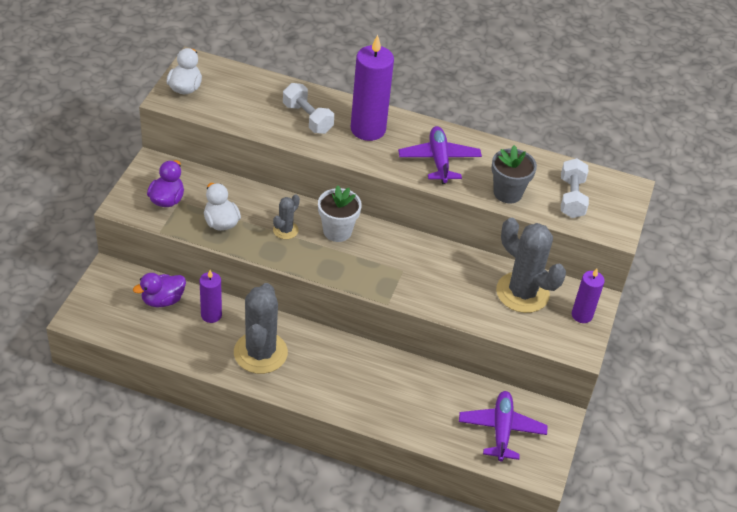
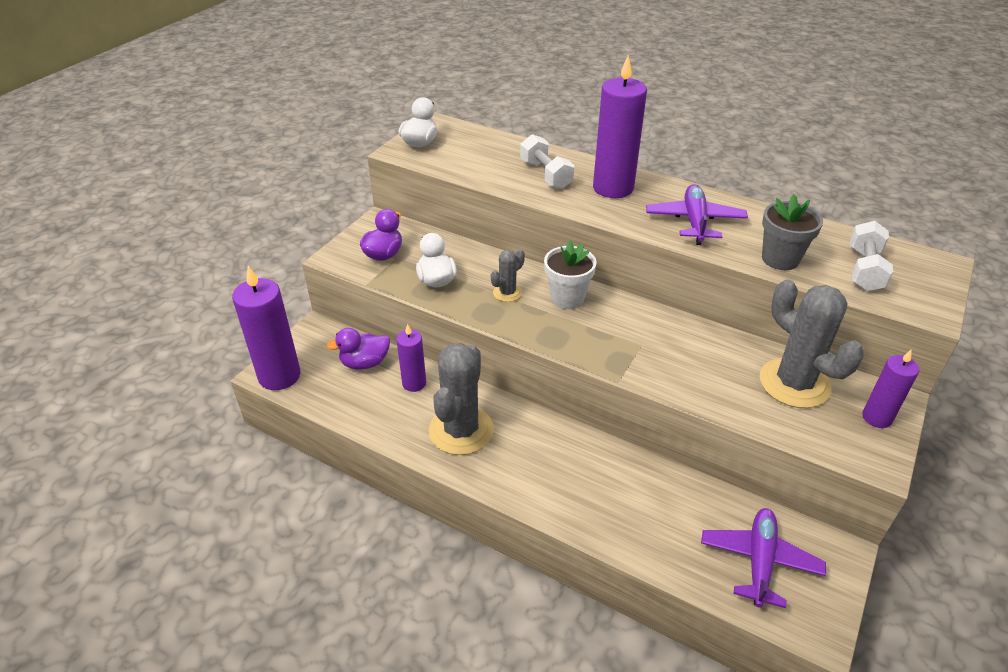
camera: 15 degrees right, 5 degrees down
(89, 319) = (279, 376): none -> purple candle

